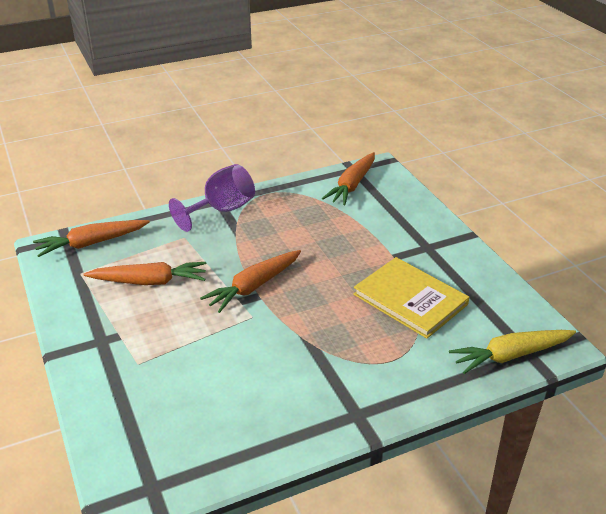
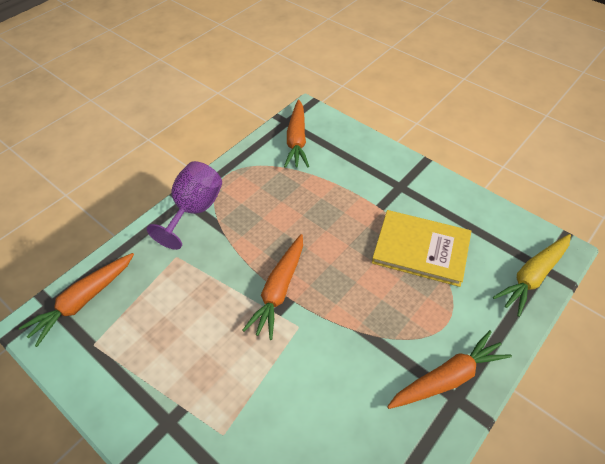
camera: 25 degrees left, 15 degrees up
(149, 281) = (173, 325): orange carrot -> orange carrot (447, 378)

